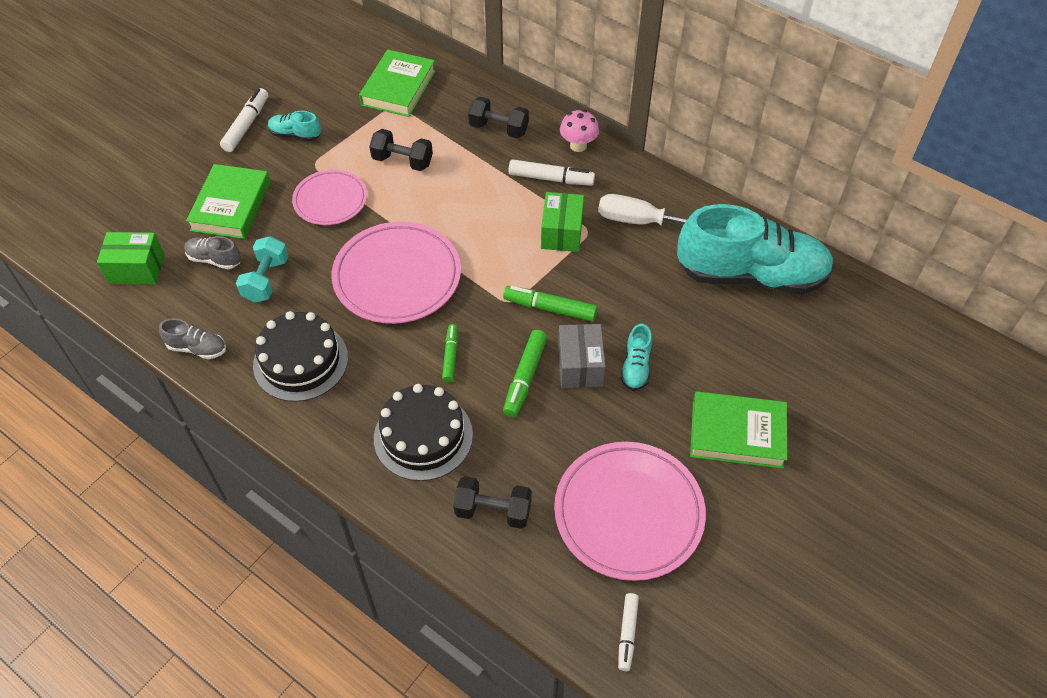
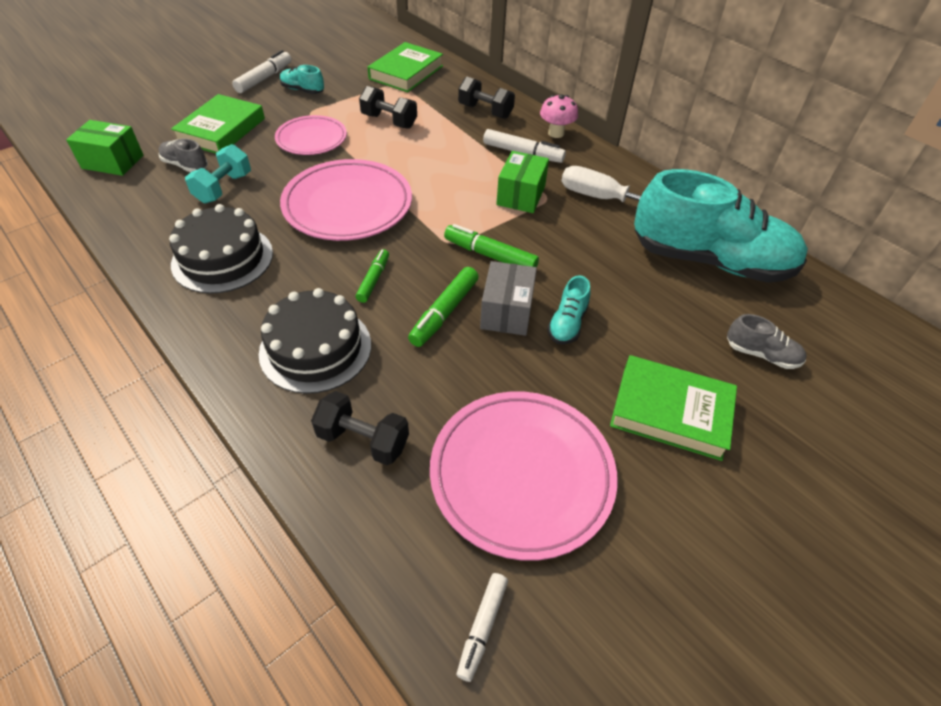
camera: 10 degrees right, 5 degrees down
(197, 348) = (130, 231): grey shoe -> grey shoe (761, 354)

